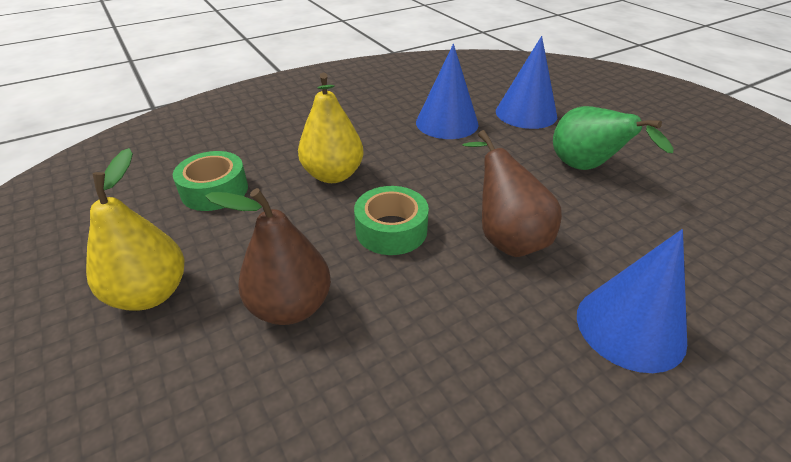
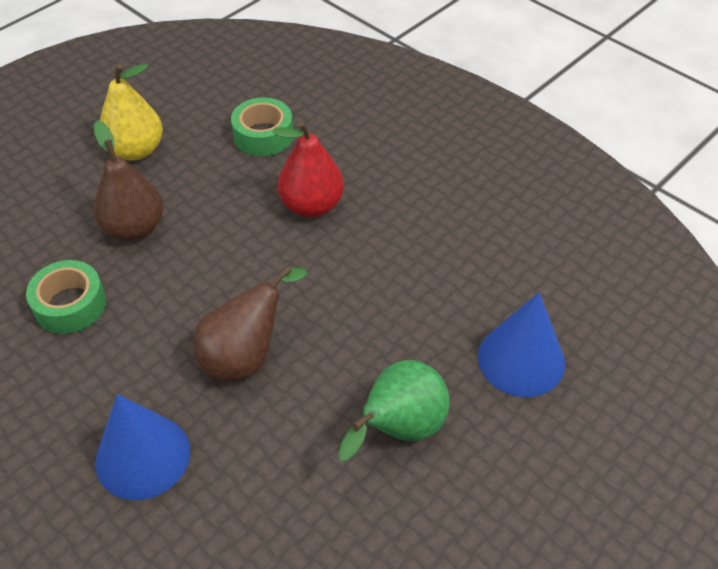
camera: 75 degrees right, 10 degrees up
(333, 175) = (312, 205): yellow pear -> red pear
(391, 230) = (237, 268): green tape -> green tape (70, 305)
(447, 123) = (457, 278): blue cone -> none

